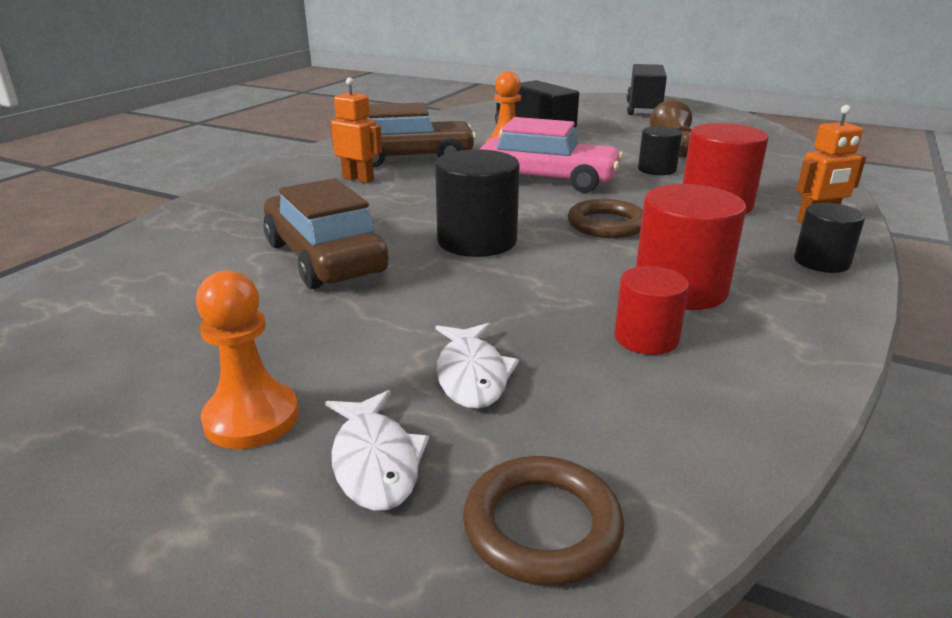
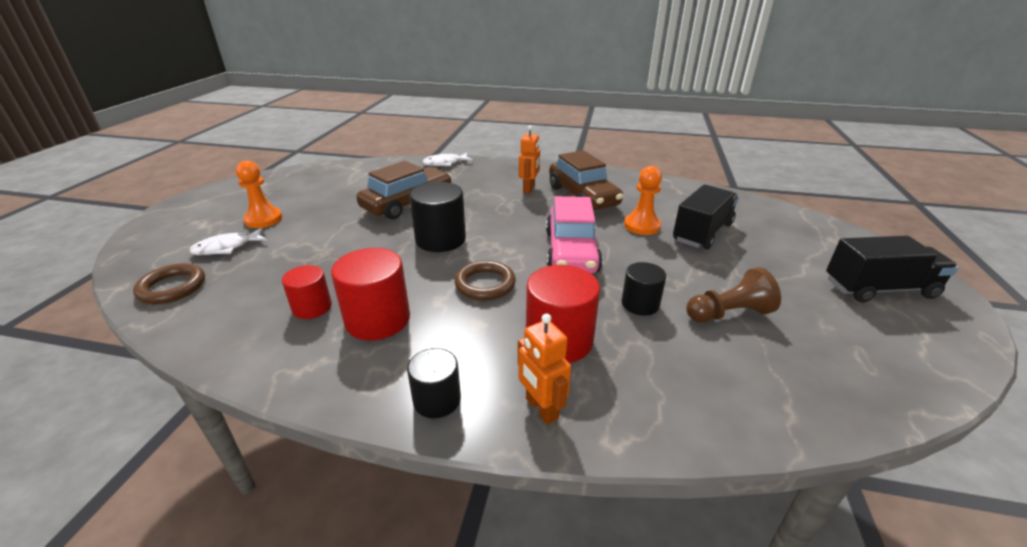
camera: 75 degrees right, 5 degrees up
(472, 375) = (283, 259): white fish -> white fish (445, 163)

